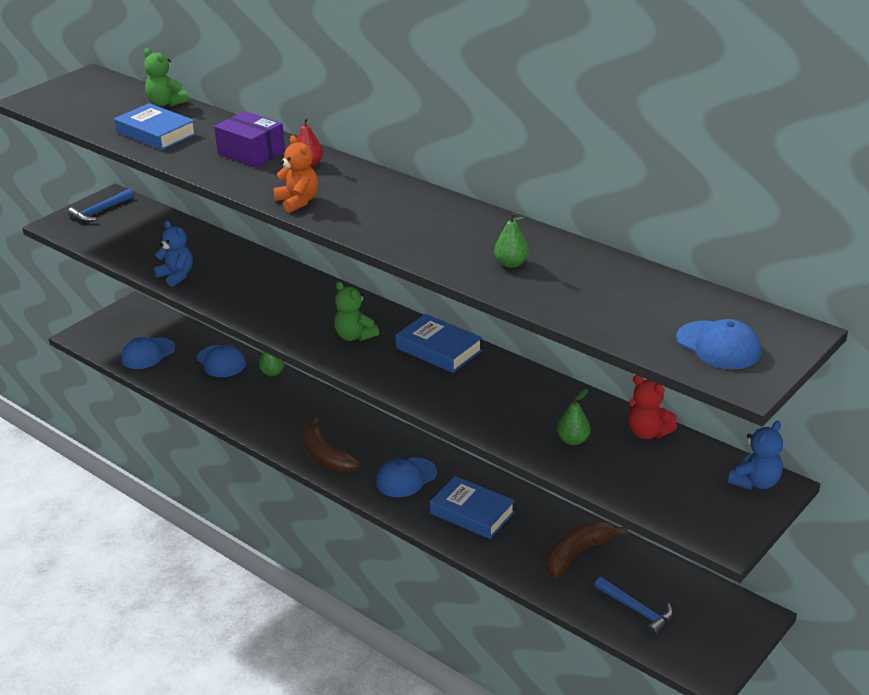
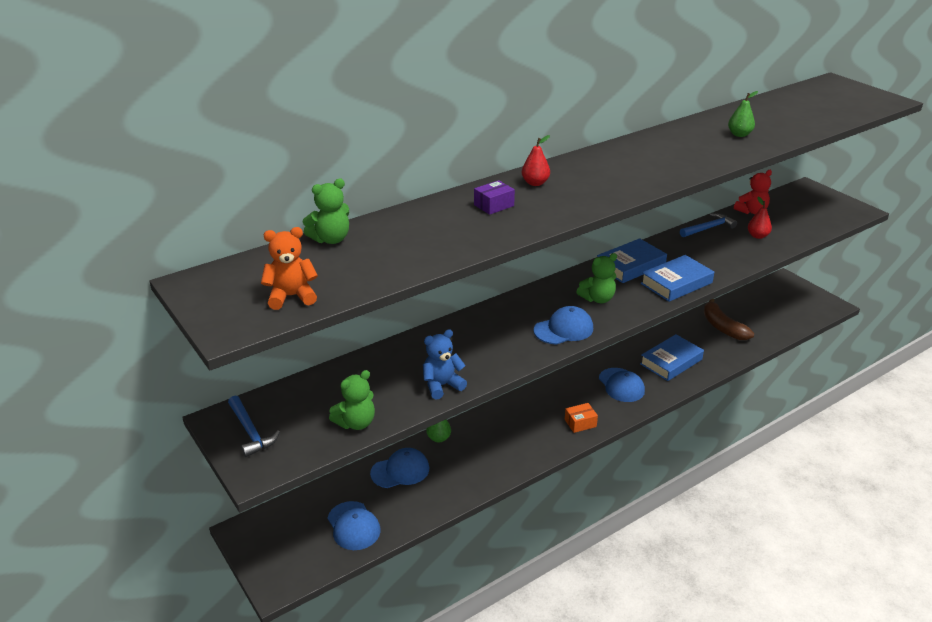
camera: 75 degrees left, 0 degrees up
(118, 249) = (356, 423): none -> green teddy bear
(156, 133) = (409, 249): blue book -> blue book (676, 283)
(251, 153) = (494, 205): purple box -> purple box, size x0.59
(298, 202) = (609, 194): orange teddy bear -> orange teddy bear (291, 296)
(326, 457) = (580, 423): brown banana -> orange box
(573, 440) = (757, 236): green pear -> red pear
(637, 610) = (779, 317): blue hammer -> blue hammer (708, 228)
(718, 345) = (850, 99): blue cap -> blue cap (563, 329)
(755, 482) = (805, 192): blue teddy bear -> none

